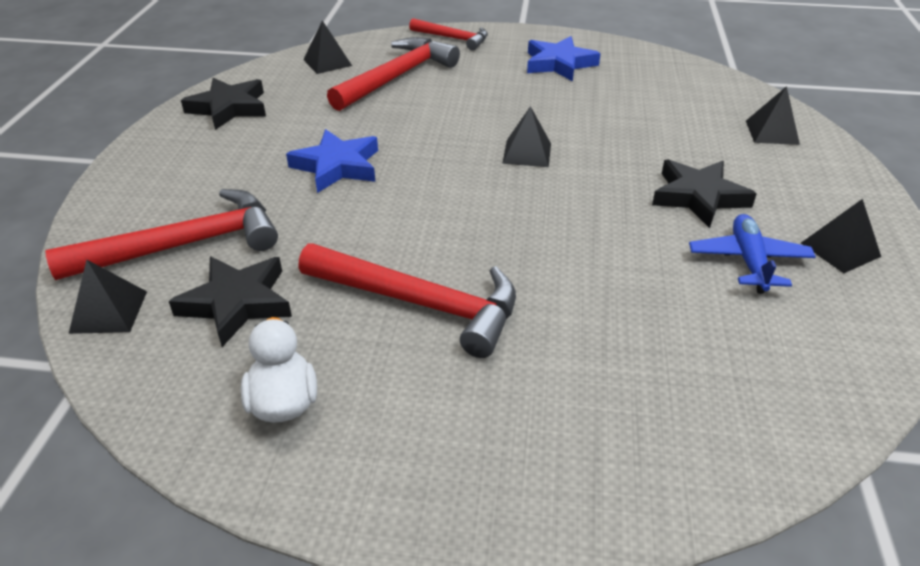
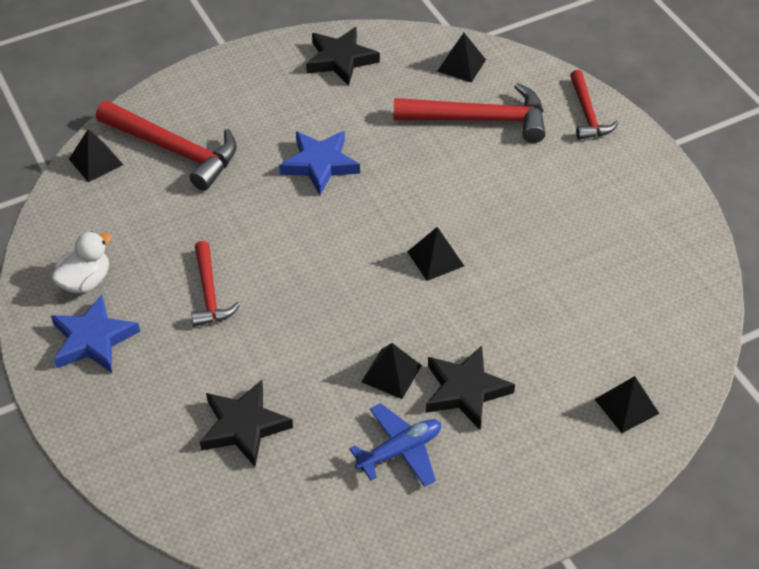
camera: 55 degrees right, 10 degrees up
(237, 303) = (144, 209): black star -> black star (244, 426)
(420, 303) = (209, 293): red hammer -> red hammer, size x0.60
(559, 64) = (612, 207): blue star -> blue star (93, 339)
(840, 249) = (465, 504): black pyramid -> black pyramid (391, 373)

